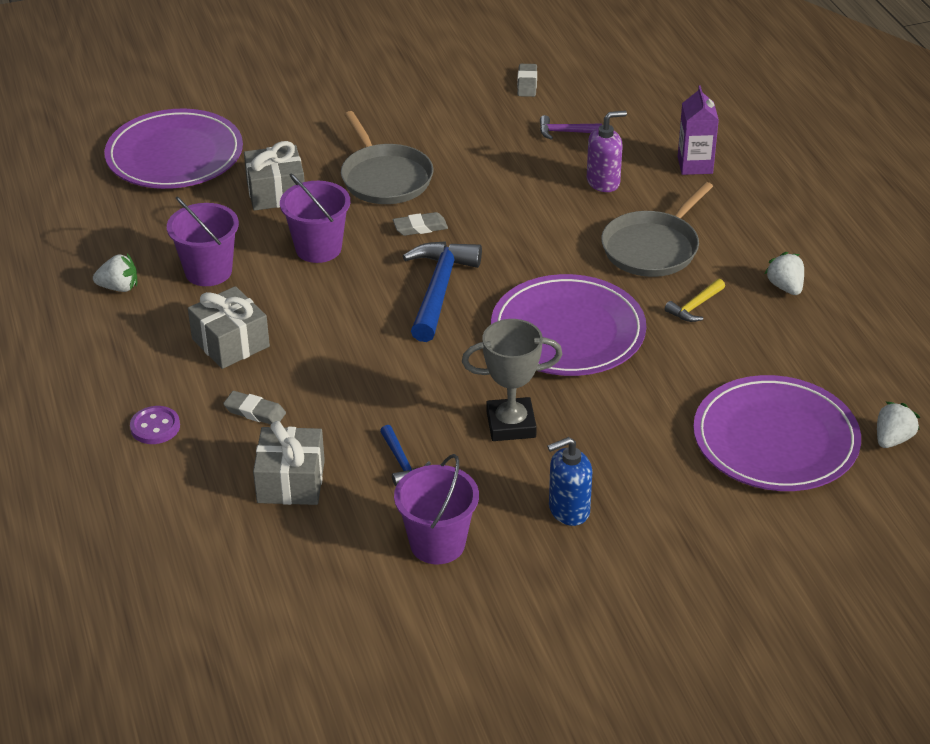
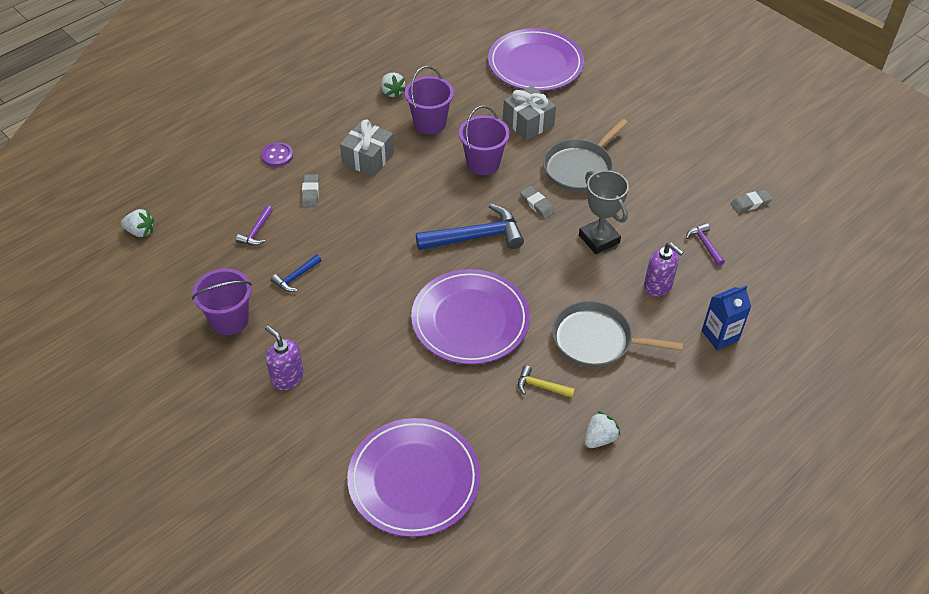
camera: 65 degrees right, 10 degrees up
(291, 481) = (256, 232): grey gift -> purple hammer
(511, 424) = (357, 320): grey trophy -> grey trophy (599, 239)
(568, 510) = (287, 378): blue soap dispenser -> purple soap dispenser
(695, 165) = (720, 335): purple carton -> blue carton
(892, 439) = (451, 559): white strawberry -> white strawberry (140, 231)

